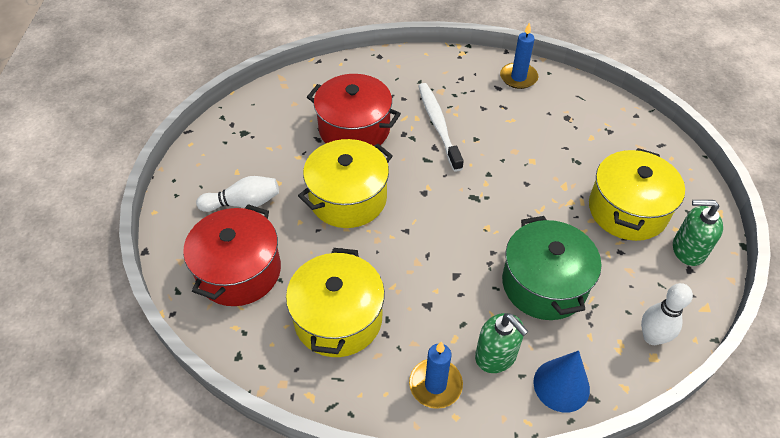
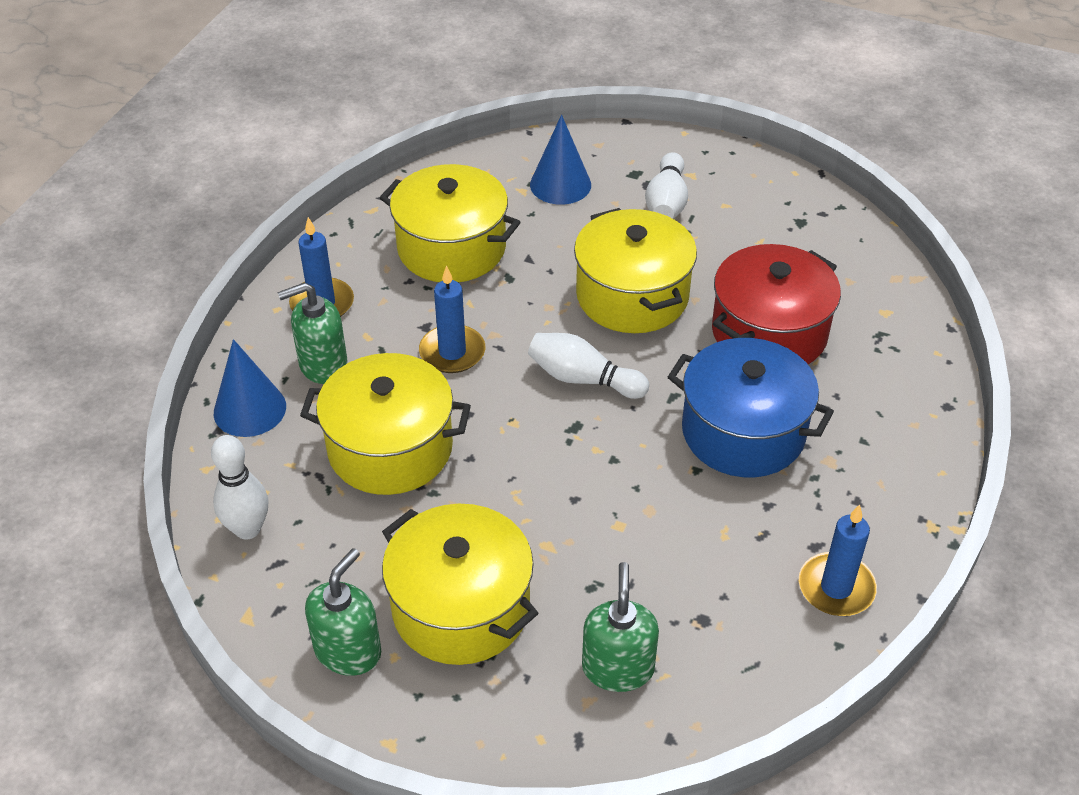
camera: 110 degrees right, 5 degrees down
(239, 271) = (560, 184): red pot -> blue cone
(434, 203) = (583, 379): none -> white bowling pin
(438, 125) = (743, 432): white toothbrush -> blue pot
(445, 280) = (452, 352): none -> blue candle
(544, 284) = (390, 448): green pot -> yellow pot
(615, 140) = (618, 668): none -> green soap dispenser

